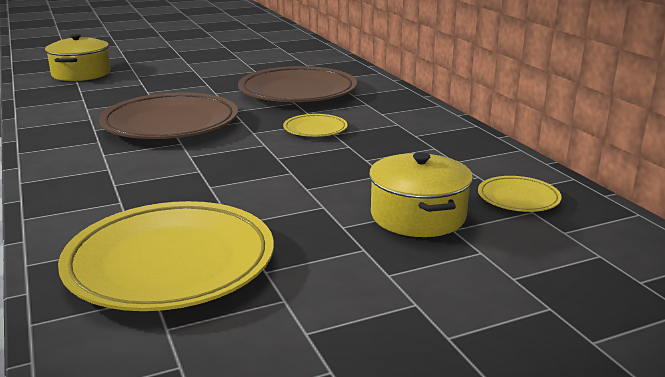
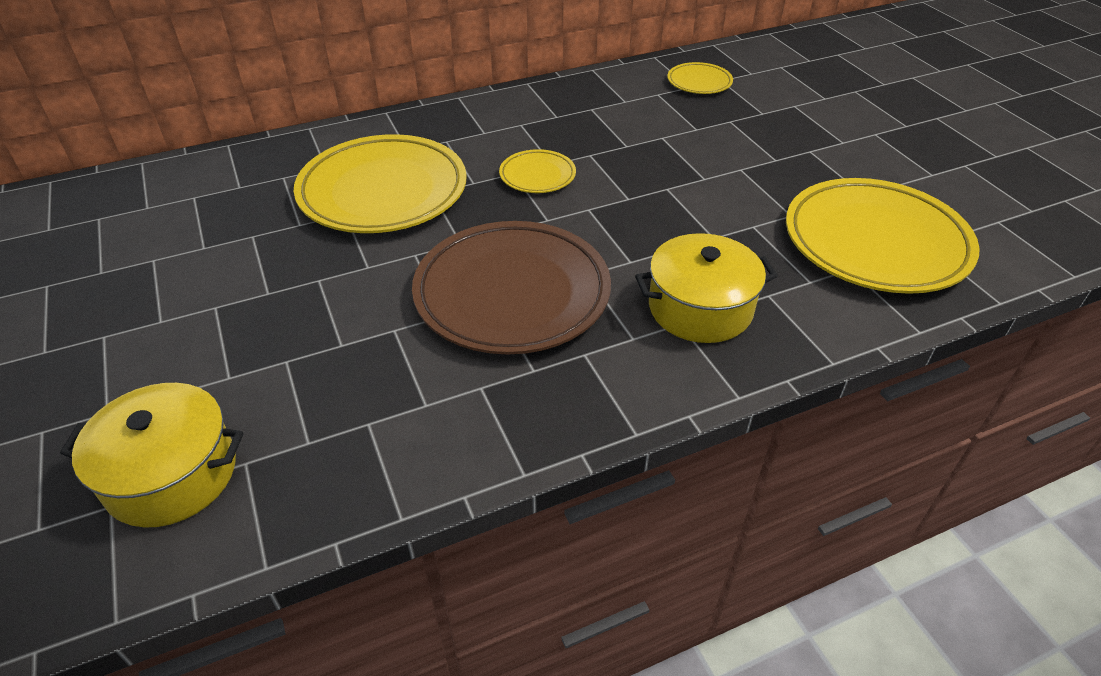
camera: 90 degrees left, 20 degrees up
(297, 92) = (383, 191): brown plate -> yellow plate
(418, 216) = (744, 125): yellow pot -> yellow pot (700, 308)

